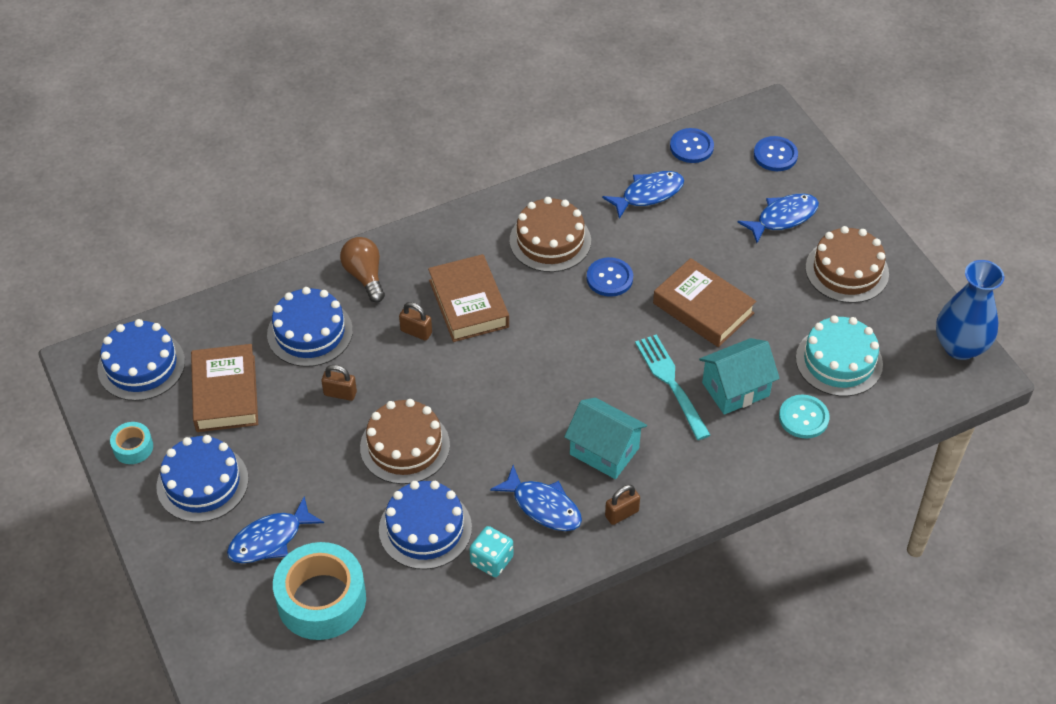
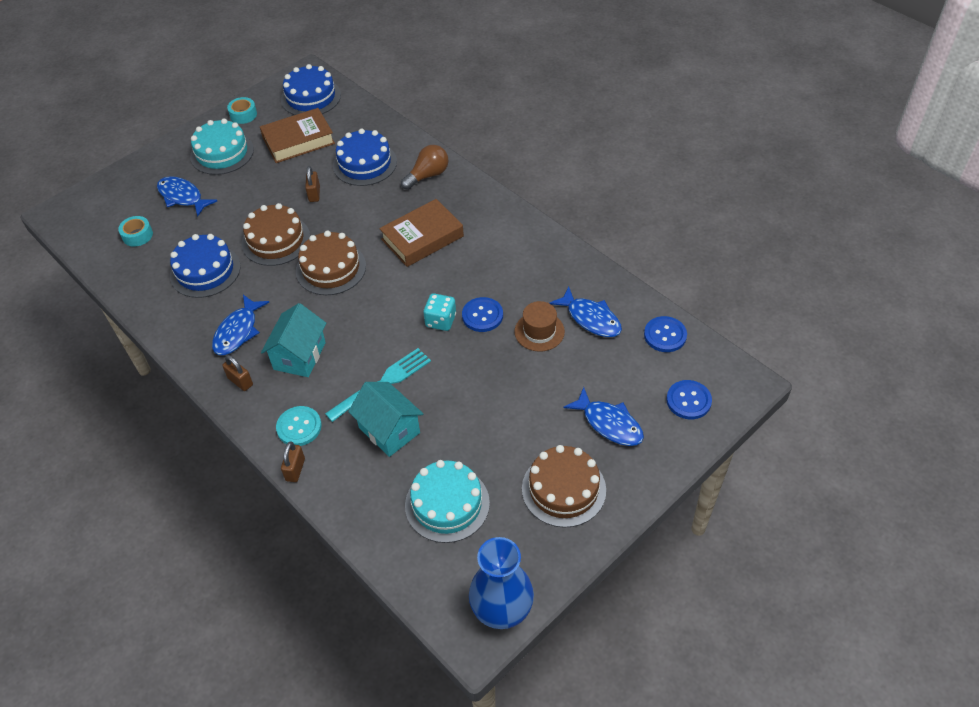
camera: 75 degrees right, 0 degrees up
(202, 483) = (222, 153): blue cake -> turquoise cake
(321, 600) = (137, 235): turquoise tape -> turquoise tape, size x0.48
(416, 332) = (384, 217): brown padlock -> brown padlock (295, 469)
(491, 560) = (183, 314): turquoise dice -> turquoise dice (441, 321)
(550, 240) = (508, 268): brown cake -> brown cake (331, 268)
(650, 238) = (539, 331): none -> brown hat
(703, 308) = (473, 387): brown book -> none
(803, 418) = (372, 488): turquoise button -> turquoise button (299, 427)

